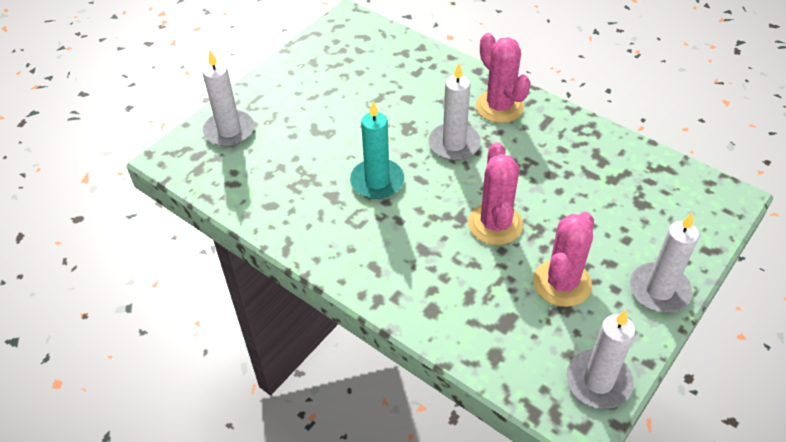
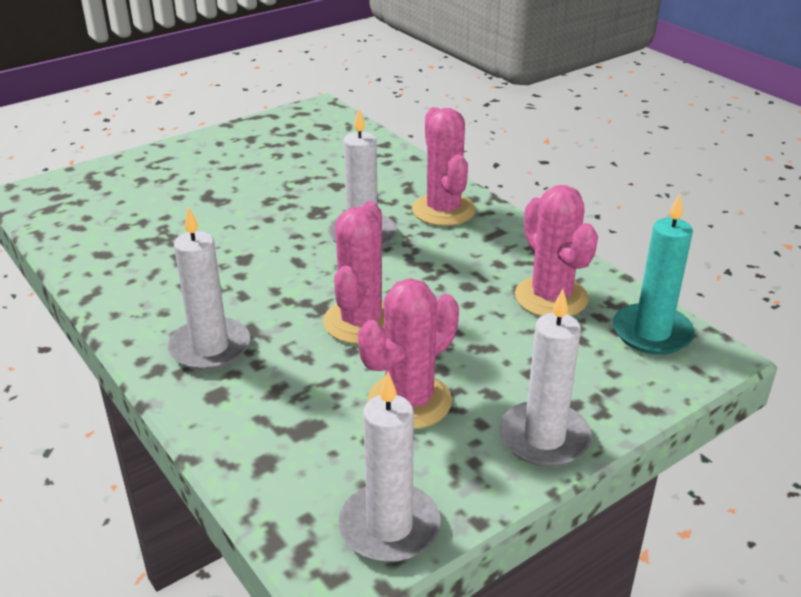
camera: 15 degrees right, 15 degrees down
(229, 131) = (111, 181): white candle -> white candle (210, 348)
(377, 181) = (243, 254): turquoise candle -> turquoise candle (652, 333)
(611, 172) = (551, 297): none -> pink cactus

